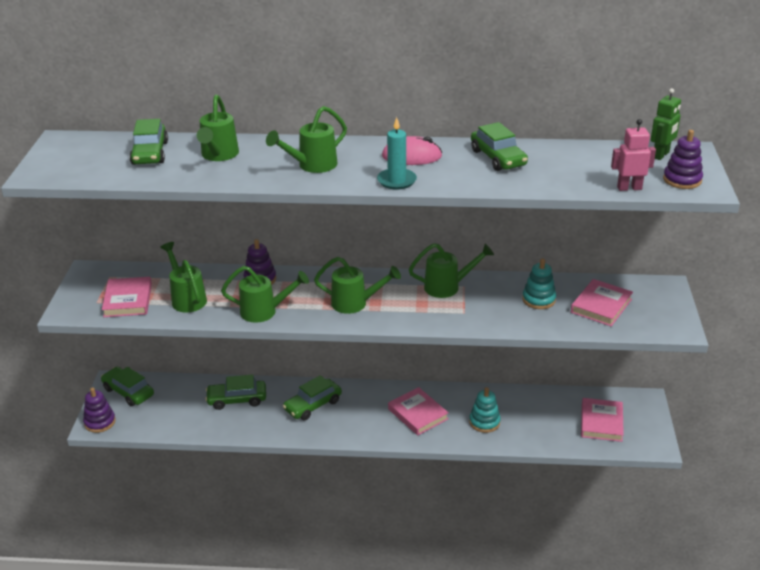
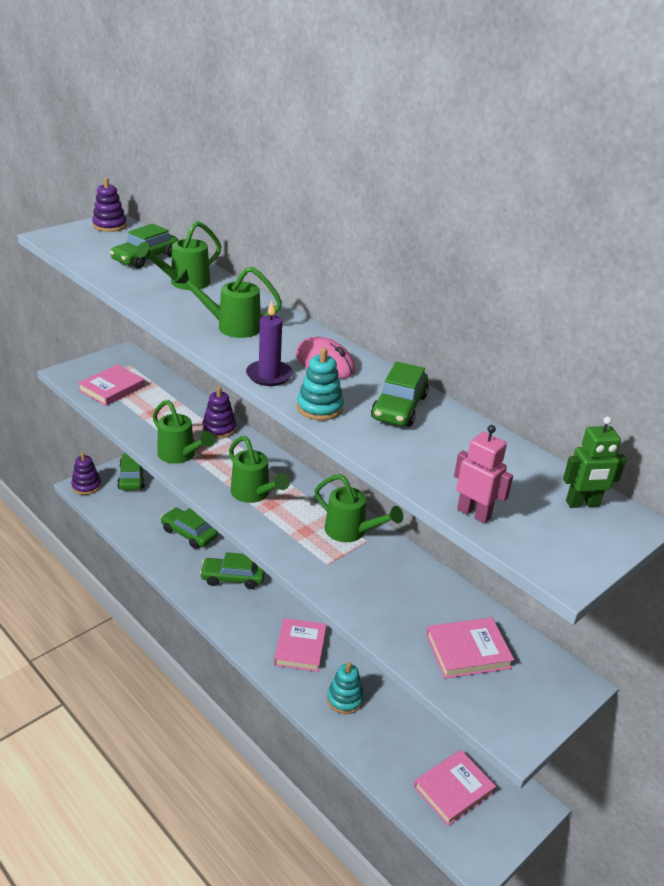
camera: 40 degrees right, 0 degrees up
(186, 298) = (148, 411): green watering can -> none
(396, 181) = (269, 375): turquoise candle -> purple candle
(538, 299) = (415, 600): turquoise stacking toy -> turquoise stacking toy (319, 408)
(682, 180) = (554, 543): purple stacking toy -> purple stacking toy (109, 225)

